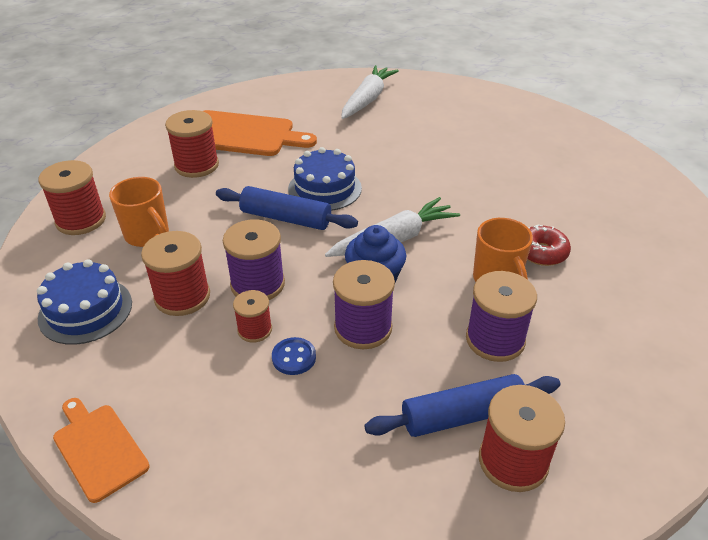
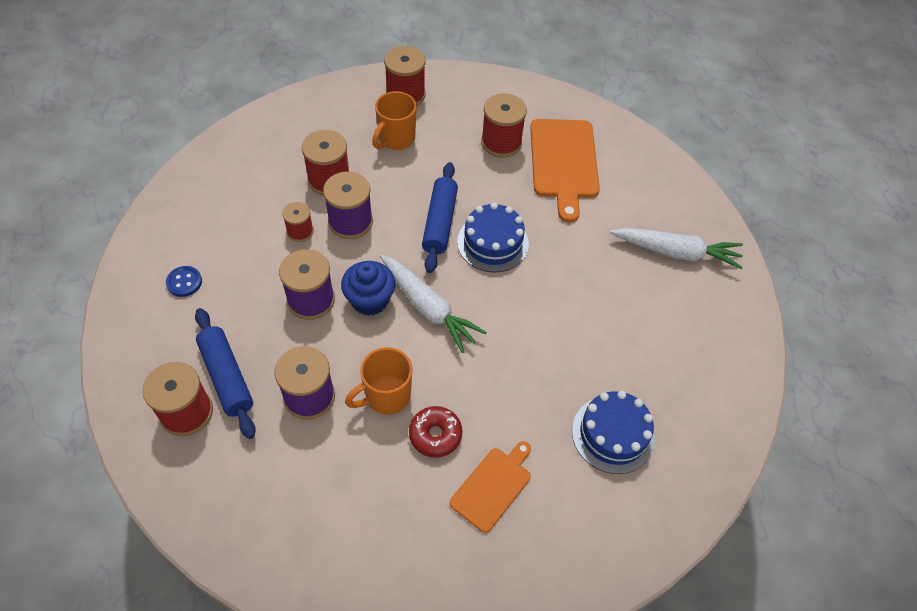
camera: 75 degrees right, 15 degrees up
(85, 310) = (307, 131): blue cake -> blue cake (613, 434)
(98, 448) = (189, 177): orange cutting board -> orange cutting board (492, 486)
(294, 357) = (275, 261): blue button -> blue button (184, 282)

